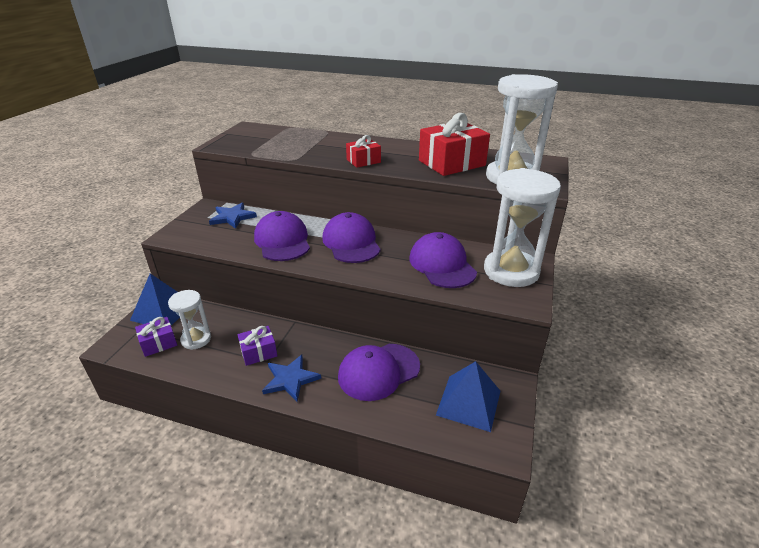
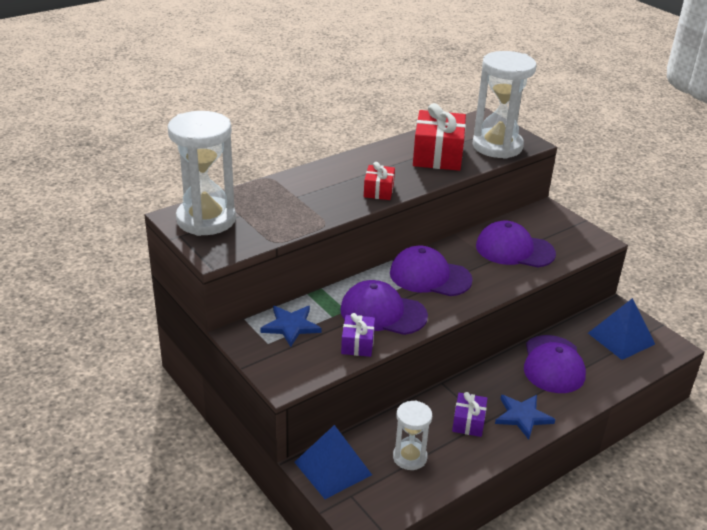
camera: 55 degrees left, 0 degrees up
(159, 343) = (391, 486): purple gift -> purple gift (357, 344)
(511, 271) = (554, 226): white hourglass -> white hourglass (206, 219)

